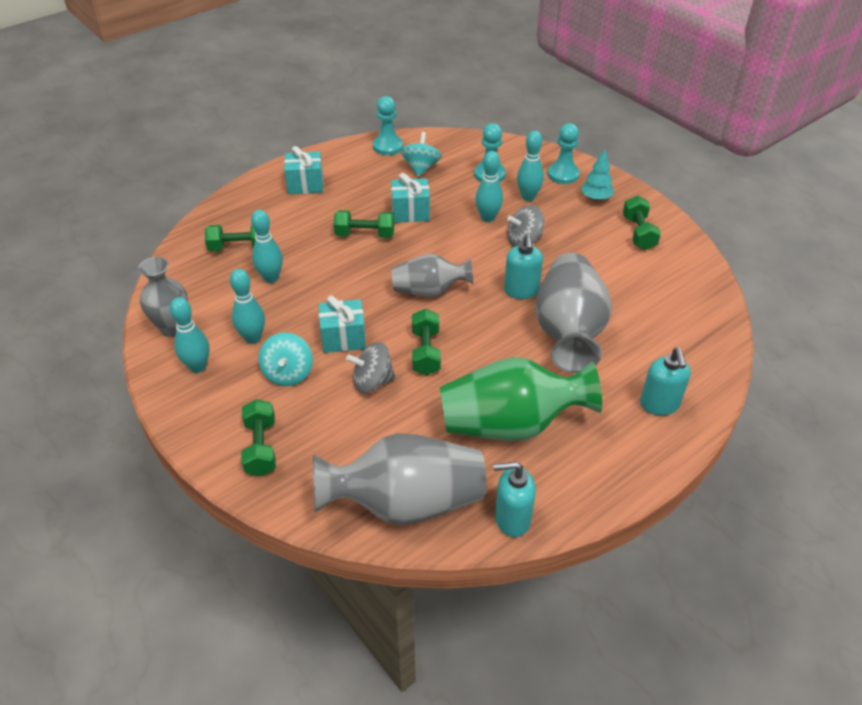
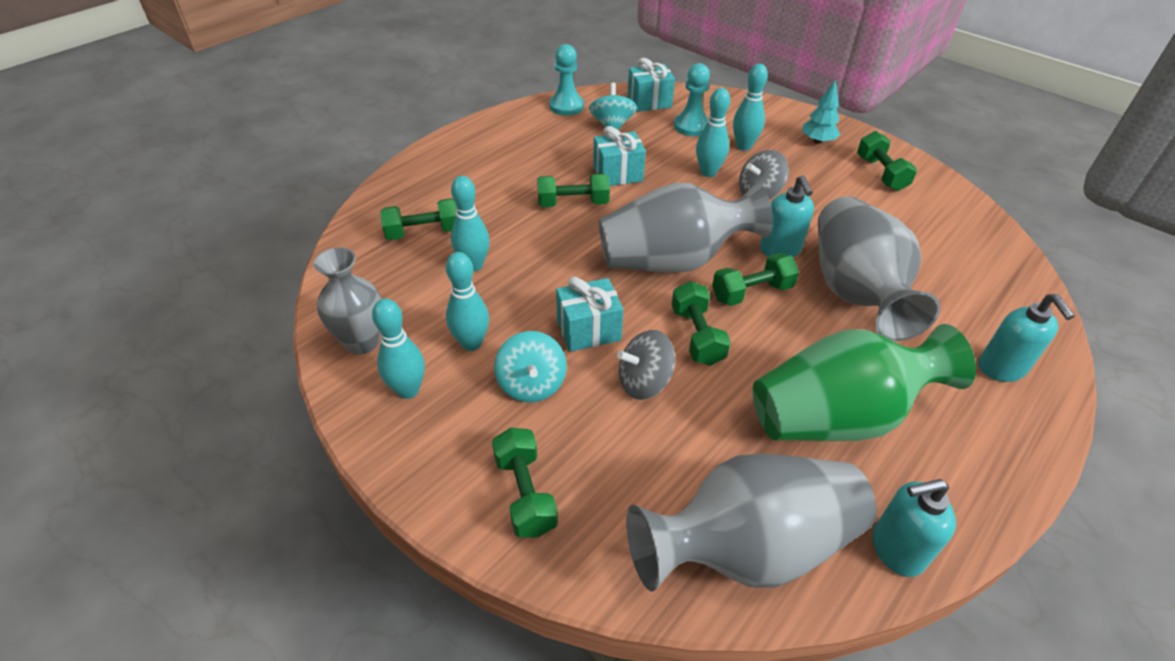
camera: 10 degrees left, 0 degrees up
(305, 185) = (484, 154): turquoise gift -> turquoise gift (649, 102)
(429, 291) = (673, 261): grey vase -> grey vase, size x1.64
(483, 323) = (751, 292): none -> green dumbbell
(563, 174) = (771, 120): turquoise pawn -> none

